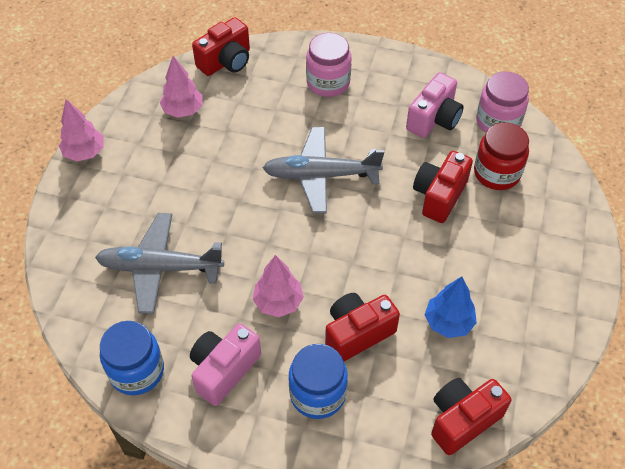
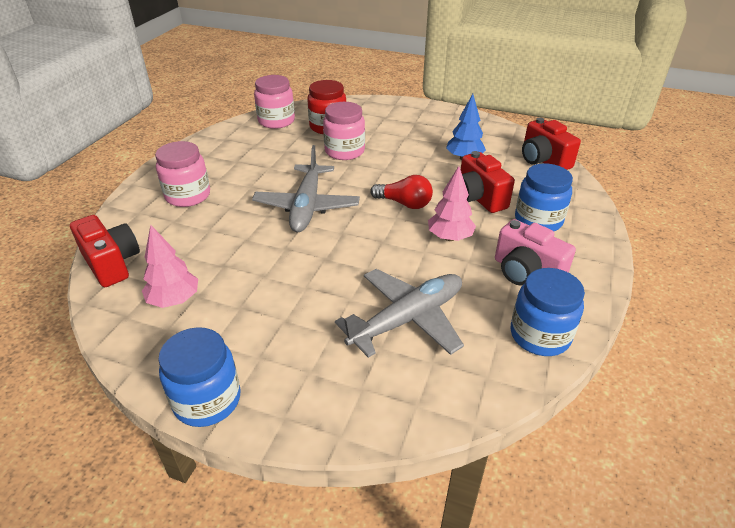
camera: 85 degrees left, 15 degrees down
(84, 153) = (207, 400): pink tree -> blue jar
(159, 268) = (408, 319): grey plane -> grey plane turned 135 degrees counterclockwise
(336, 260) = (404, 203): none -> red light bulb
(434, 119) = (262, 146): pink camera -> none
(439, 196) = (344, 151): red camera -> pink jar

